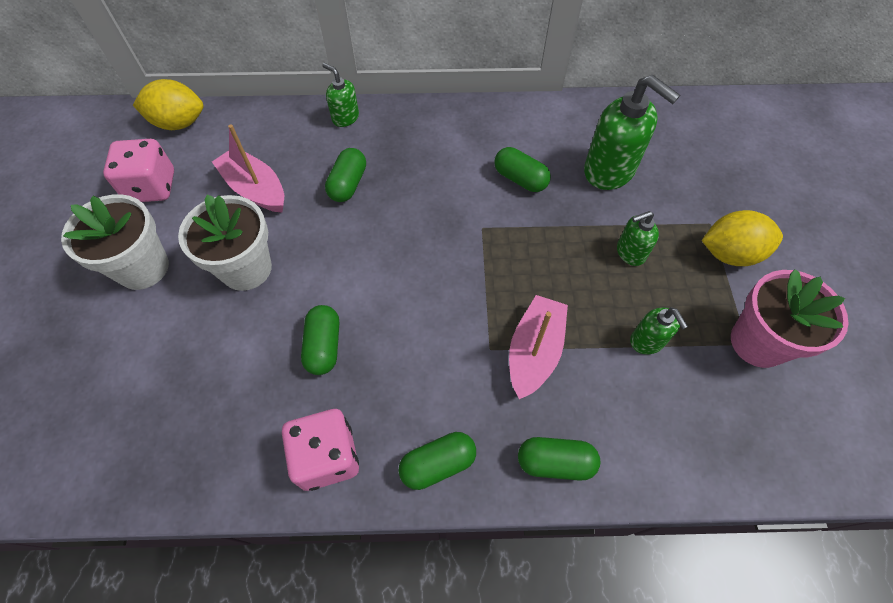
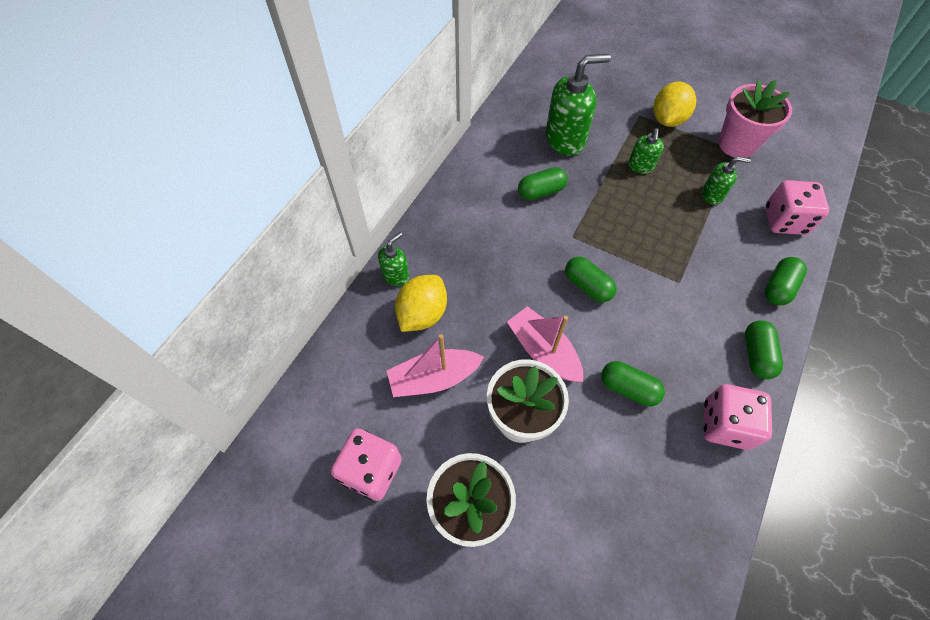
camera: 60 degrees left, 0 degrees up
(179, 123) = (300, 416): yellow lemon -> yellow lemon (422, 314)
(345, 117) = (396, 275): green soap dispenser -> green soap dispenser turned 150 degrees clockwise
(348, 184) = (474, 304): green capsule -> green capsule (587, 286)
(534, 351) = (693, 258): pink boat -> pink boat (543, 351)
(672, 440) = (784, 220): none -> pink dice

